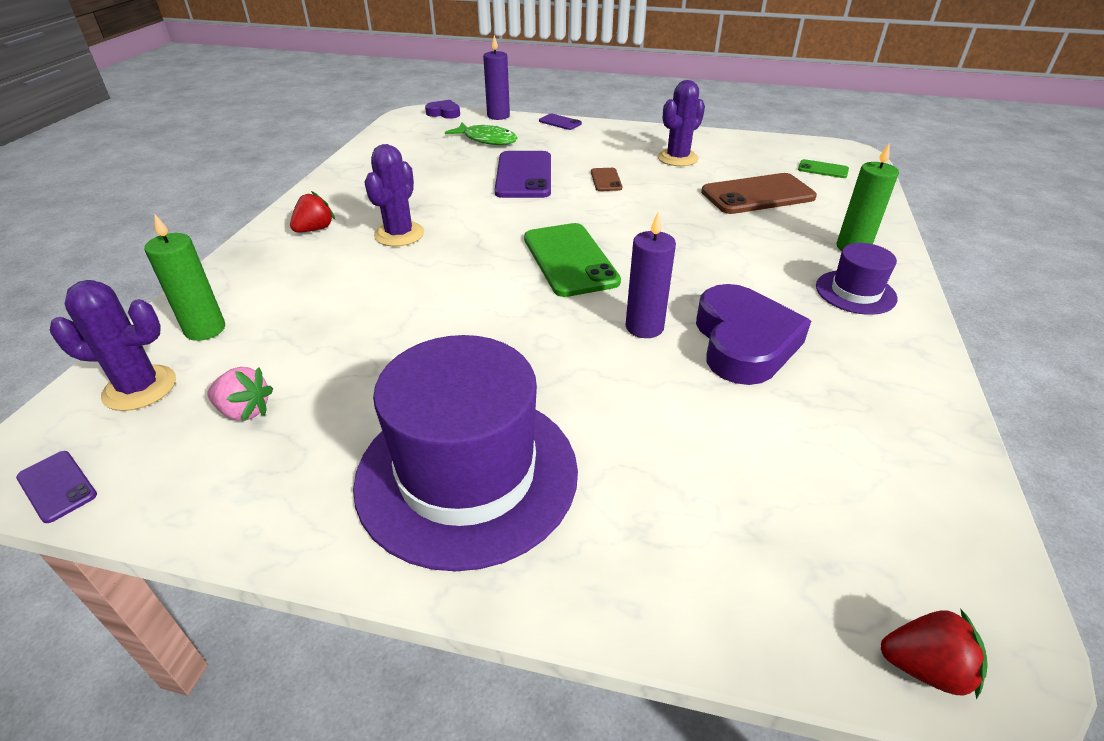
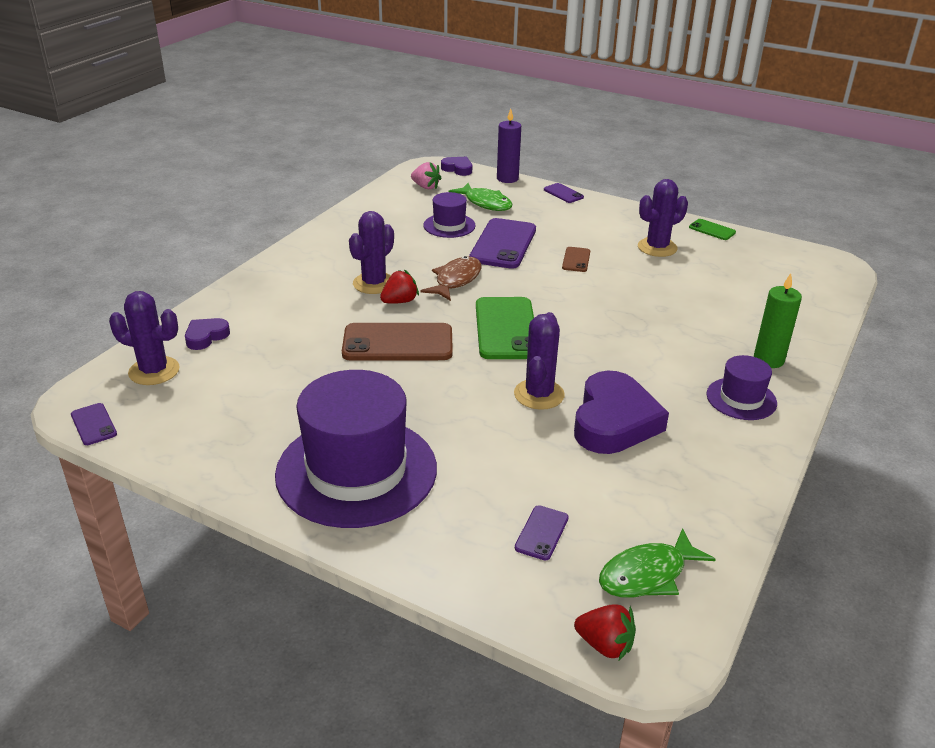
camera: 15 degrees right, 5 degrees down
(205, 329) = (206, 336): green candle -> purple heart
(245, 411) = (220, 400): pink strawberry -> pink strawberry (426, 187)
(315, 229) = (308, 268): red strawberry -> red strawberry (399, 301)
(458, 165) = (449, 225): none -> purple hat
(490, 217) = (456, 280): none -> brown fish
(644, 327) = (539, 394): purple candle -> purple cactus
(745, 509) = (541, 533): none -> purple phone
(757, 195) = (712, 296): brown phone -> brown phone (398, 343)
(823, 169) = (796, 280): green phone -> green phone (712, 230)
(905, 537) = (647, 574): none -> green fish

